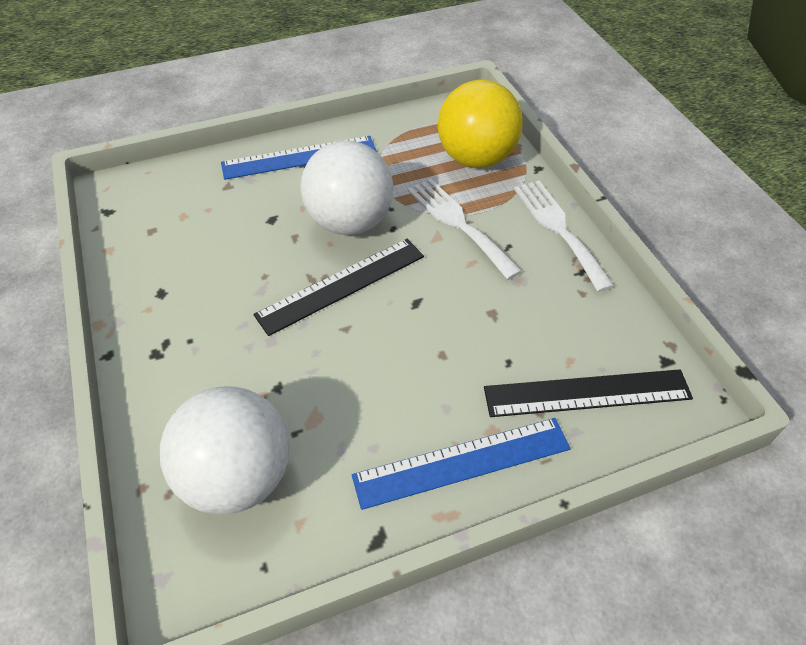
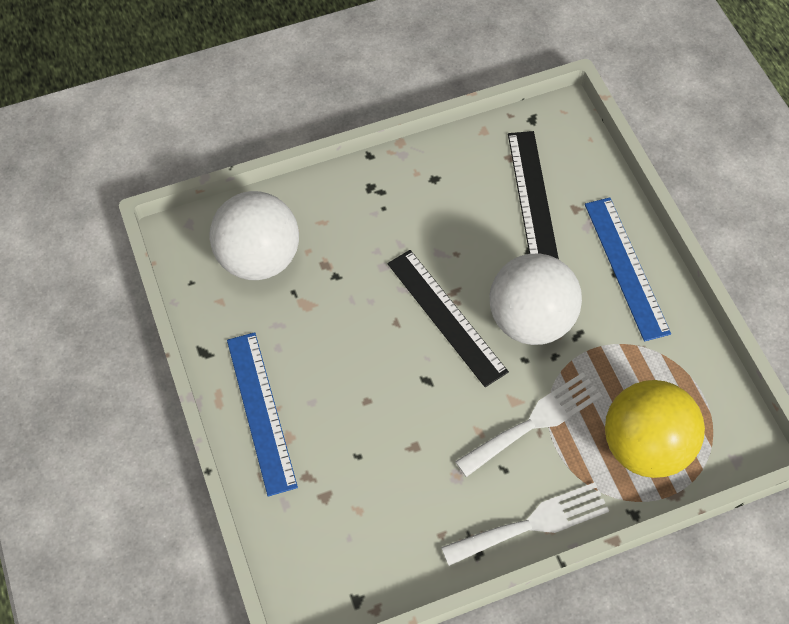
camera: 90 degrees right, 10 degrees up
(587, 393) = (322, 519): black ruler -> black ruler (532, 197)

